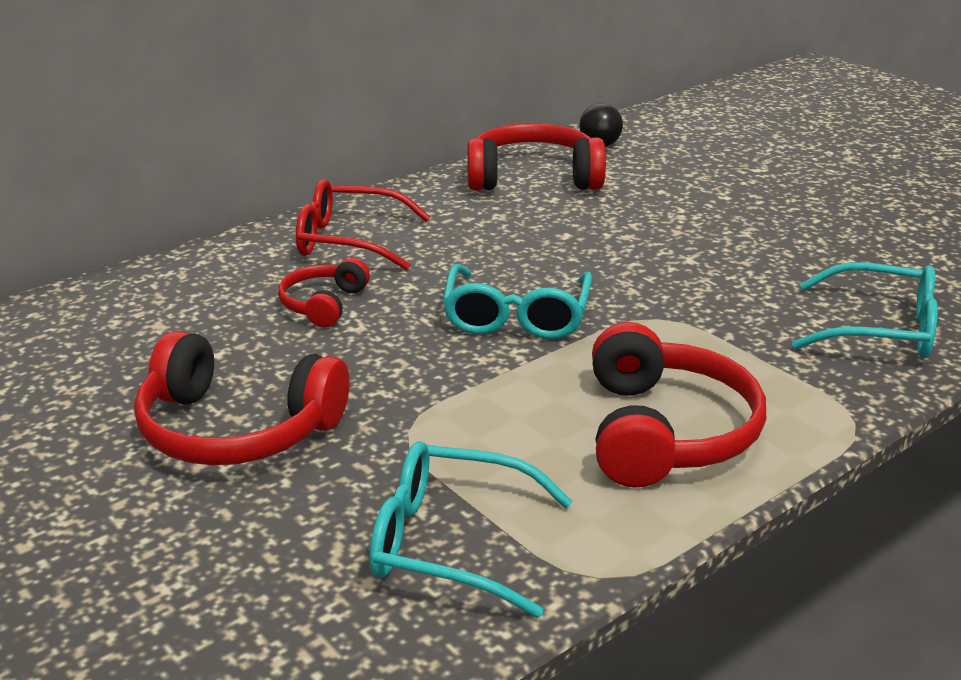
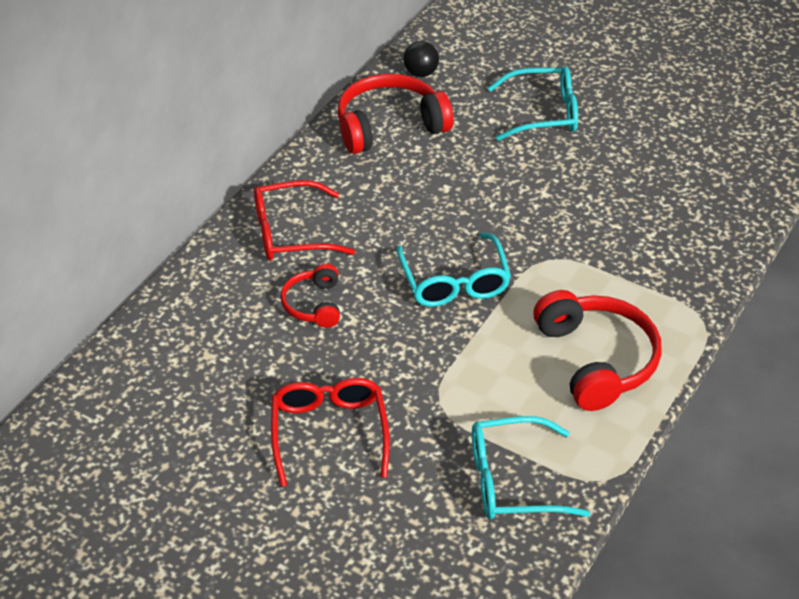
camera: 20 degrees left, 15 degrees up
(236, 429) = (329, 433): red headphones -> red glasses
(880, 329) = (692, 233): turquoise glasses -> turquoise glasses (543, 113)

